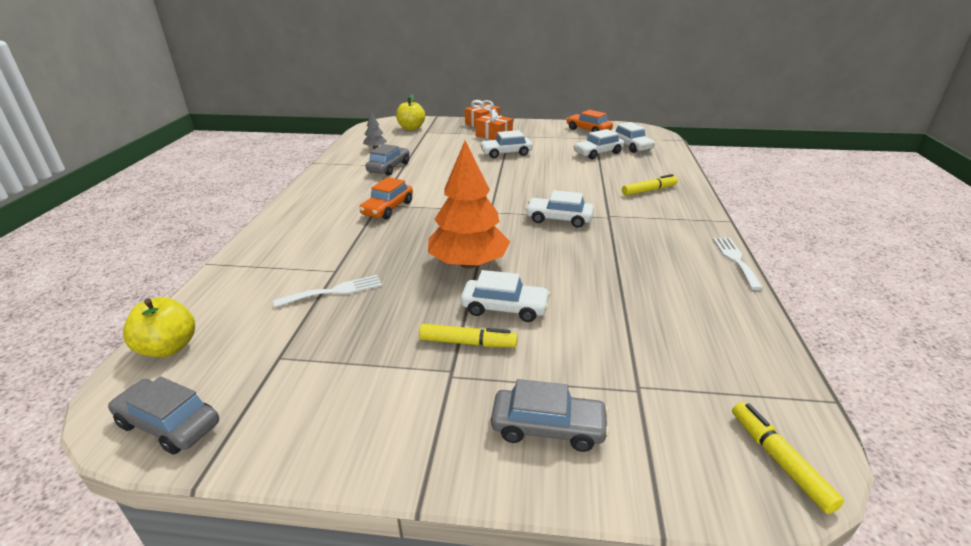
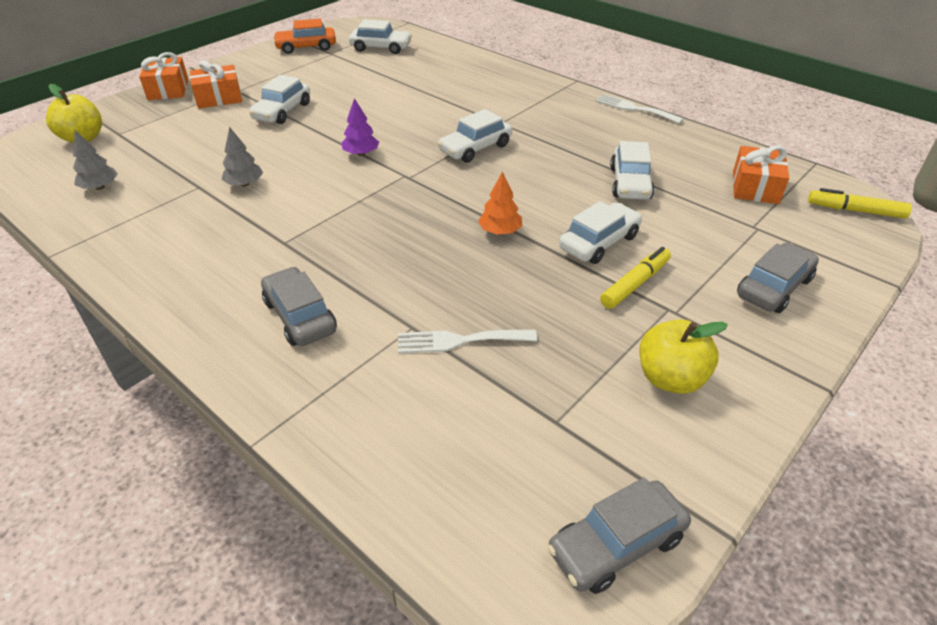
camera: 55 degrees left, 10 degrees up
(169, 348) = (452, 523): yellow apple -> yellow apple (670, 378)
(334, 291) = (459, 341): white fork -> white fork turned 105 degrees counterclockwise
(388, 208) = (305, 239): orange car -> none
(389, 167) = (185, 198): grey car -> grey car (300, 316)
(420, 174) = (244, 184): none -> grey tree
(469, 263) = (500, 231): orange tree -> orange tree, size x0.45
(495, 189) = (361, 154): none -> purple tree
(598, 153) = (369, 68): white car -> white car (630, 183)
(649, 190) = (481, 84): yellow marker -> none
(711, 368) = (755, 187): none -> orange gift

